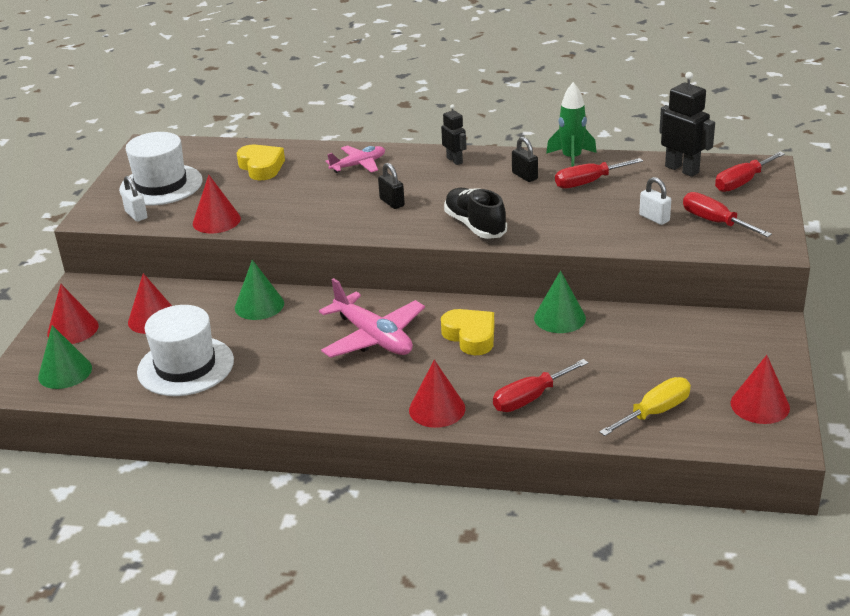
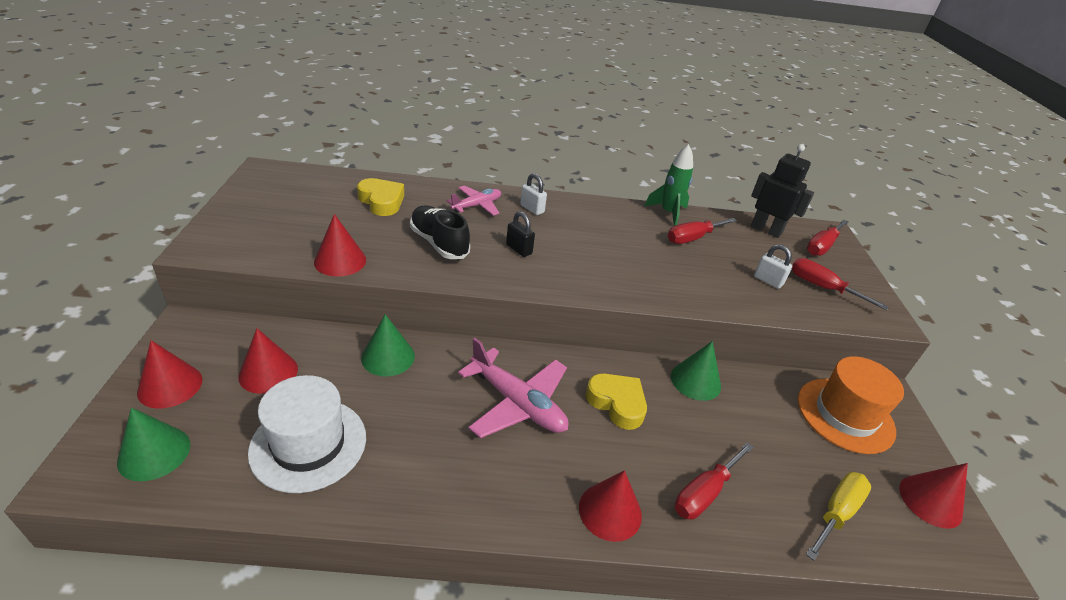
camera: 15 degrees left, 5 degrees up
(136, 215) = (250, 249): white padlock -> white padlock (532, 209)
(161, 185) = (278, 214): white hat -> none
(454, 160) = (565, 207): black robot -> none
(475, 225) = (607, 280): black shoe -> black shoe (439, 243)
(524, 176) = (634, 228): black padlock -> none
(710, 342) = (845, 415): none -> orange hat

